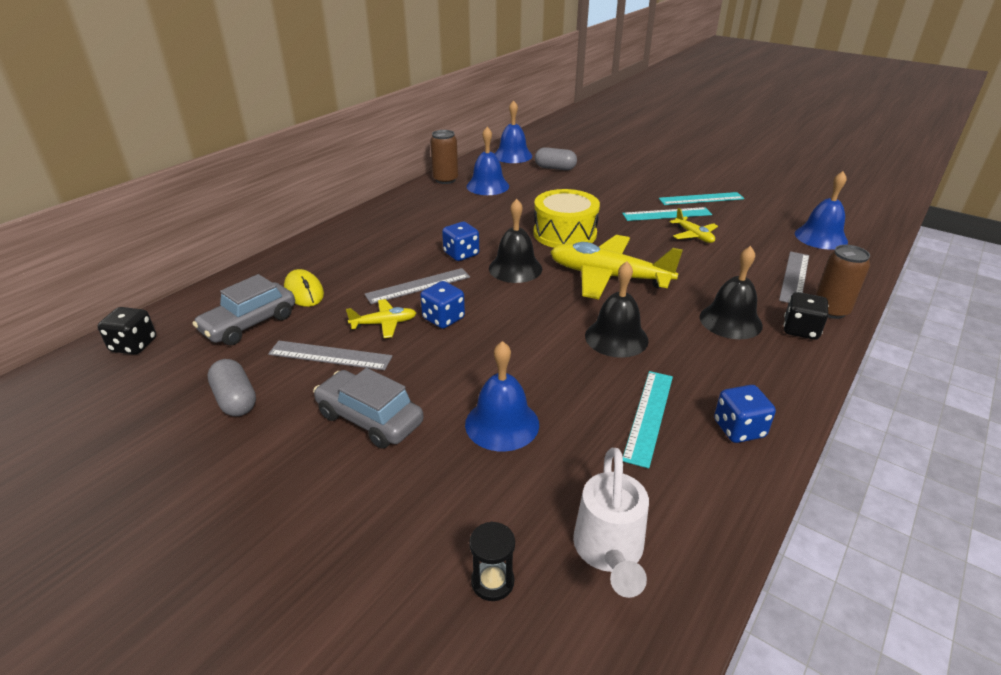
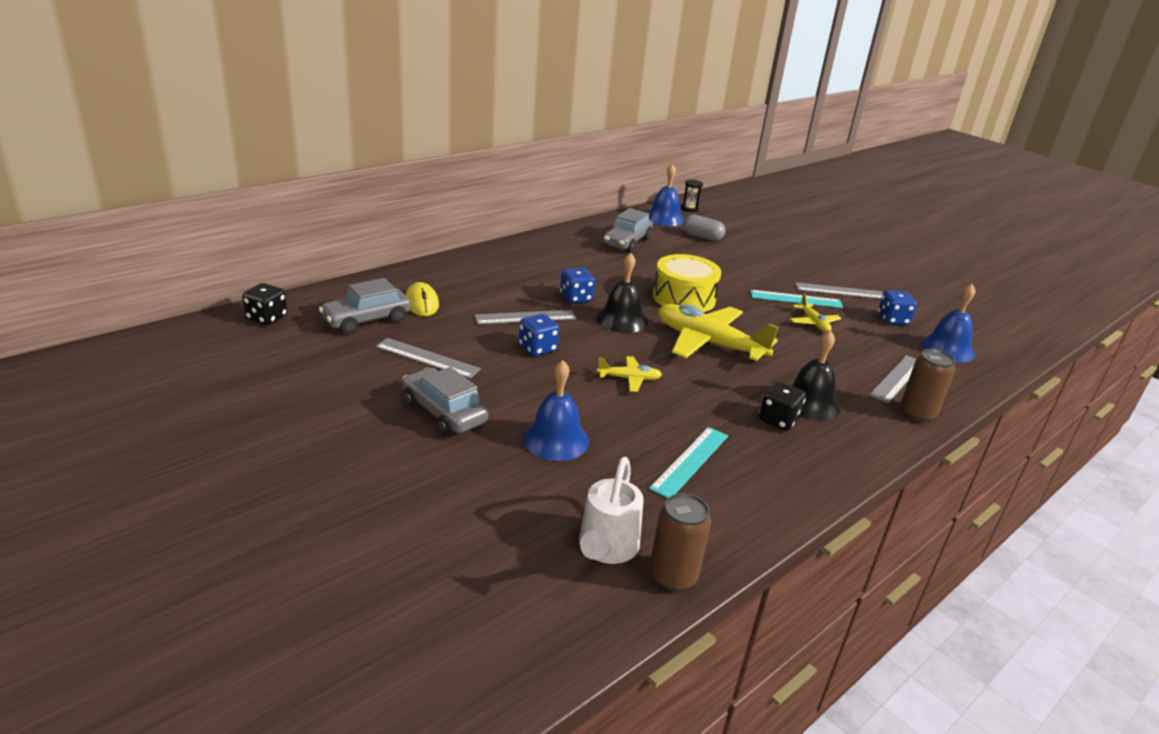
camera: 10 degrees right, 5 degrees down
(235, 400) = (338, 375): grey capsule -> none
(384, 324) = (483, 342): yellow plane -> yellow plane (629, 379)
(445, 180) = (588, 229): brown can -> brown can (673, 576)
(487, 186) = (627, 242): blue bell -> grey car
(492, 582) = (500, 546): black hourglass -> black hourglass (689, 209)
(616, 338) = (691, 395): black bell -> none
(701, 199) = (839, 291): turquoise ruler -> grey ruler
(739, 429) = (768, 488): blue dice -> blue dice (892, 320)
(800, 330) = (875, 424): black dice -> black dice (778, 420)

